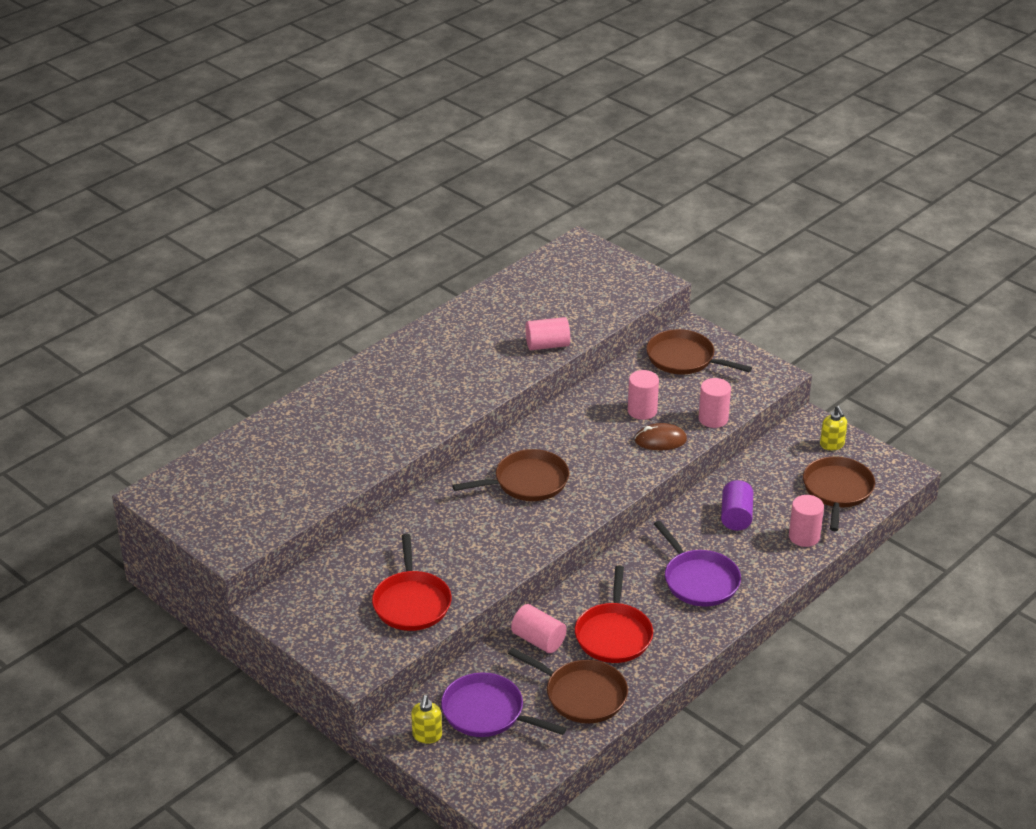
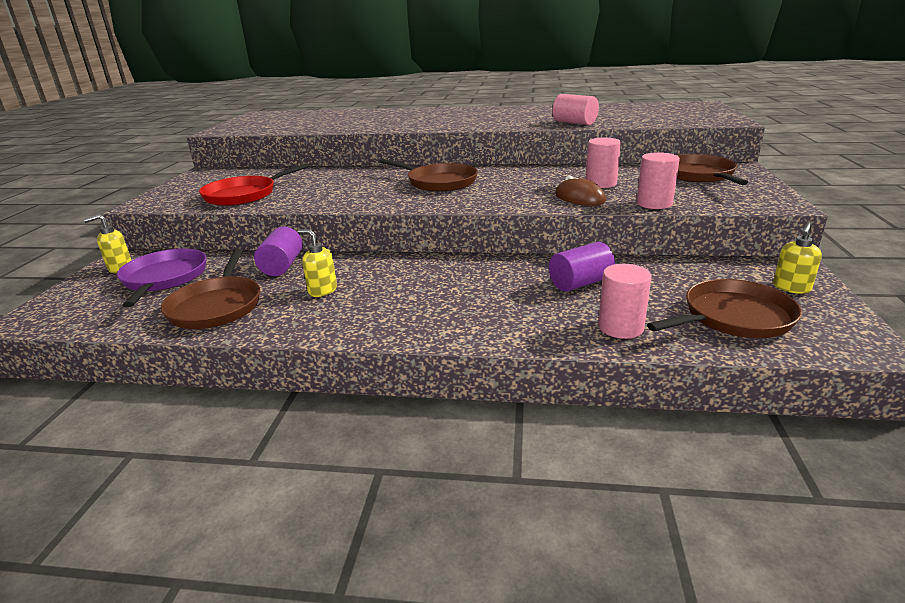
camera: 55 degrees right, 10 degrees down
(538, 640) = (282, 266): pink cylinder -> purple cylinder
(613, 635) = (322, 290): red pan -> yellow soap dispenser
(699, 580) = (455, 300): purple pan -> none

